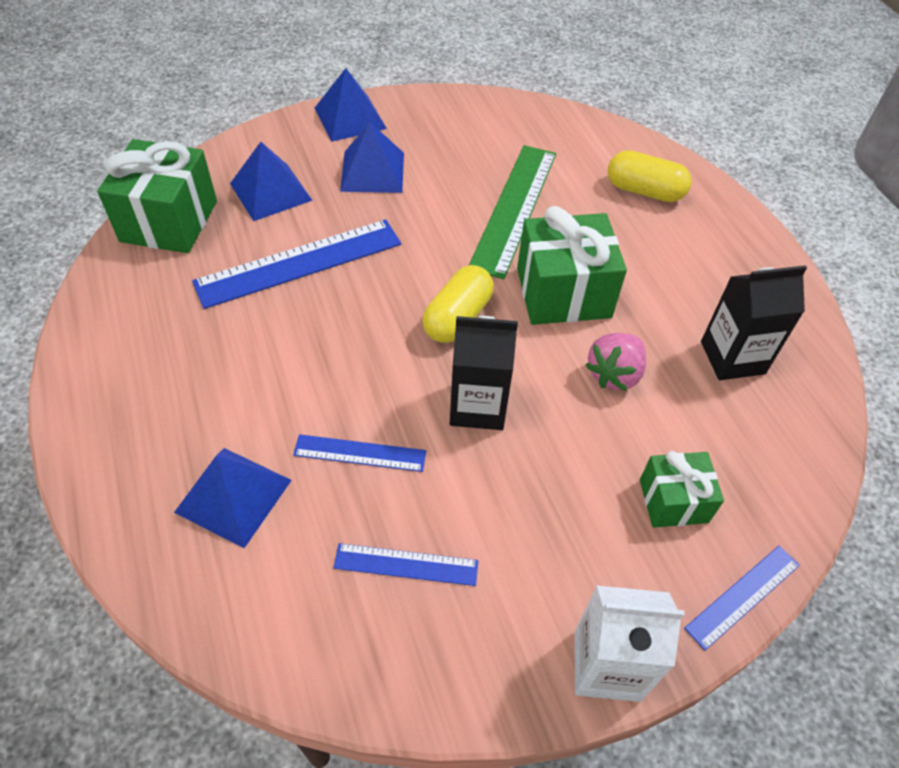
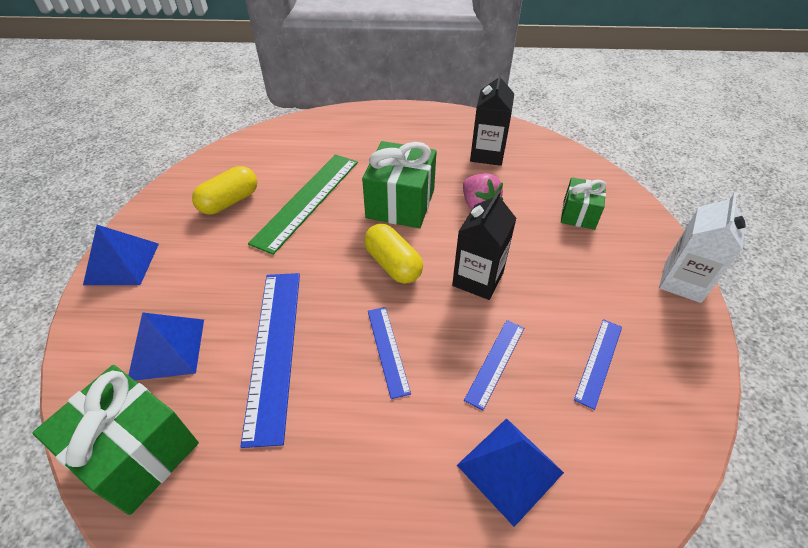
camera: 65 degrees left, 5 degrees down
(372, 171) = (203, 268): blue pyramid -> none
(514, 208) = (307, 200): green ruler -> green ruler turned 75 degrees clockwise
(644, 191) = (335, 137): yellow capsule -> yellow capsule (229, 201)
(743, 596) = (644, 211): blue ruler -> blue ruler (388, 350)

